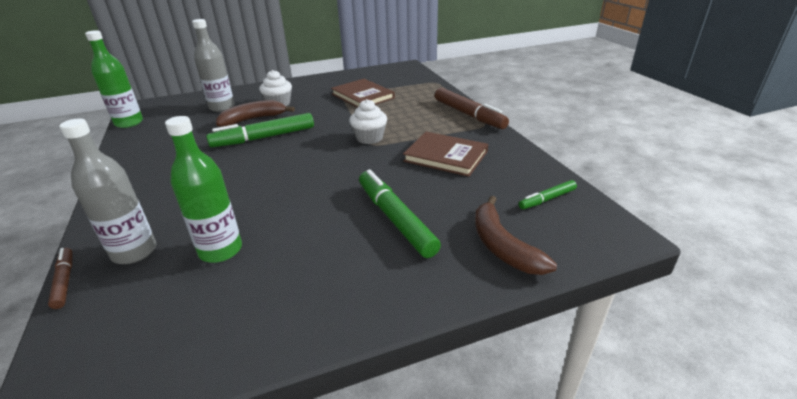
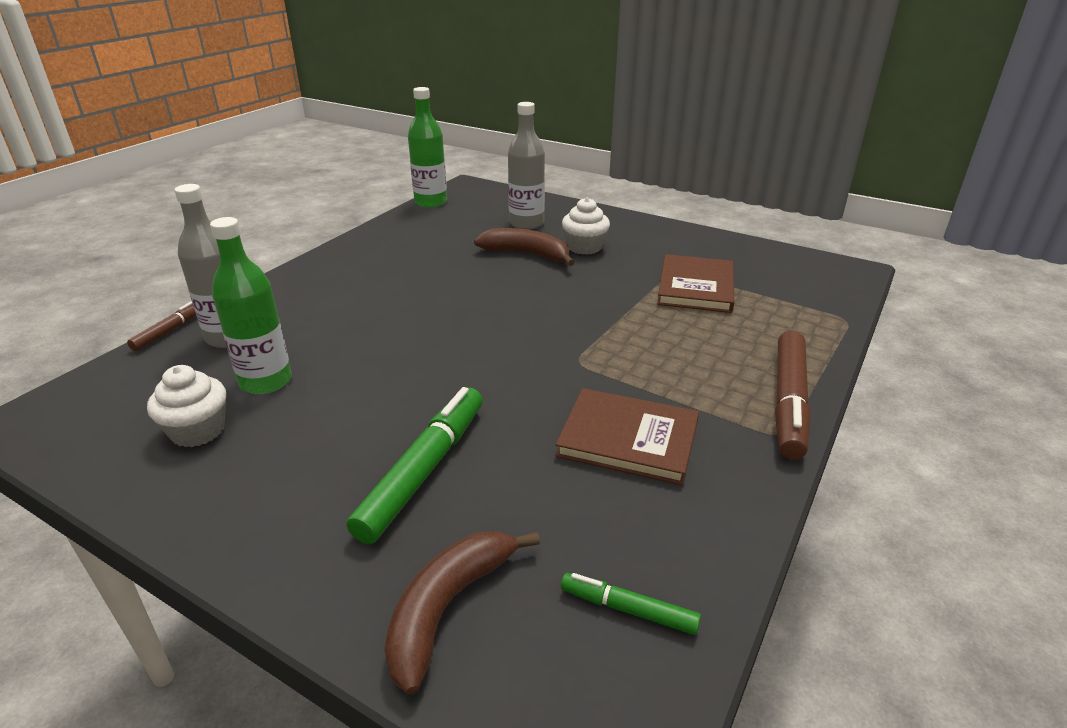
camera: 50 degrees right, 0 degrees up
(264, 138) = (496, 283): green marker -> none
(369, 138) = (592, 351): white cupcake -> white cupcake (198, 431)
(445, 156) = (628, 439): brown book -> brown book turned 60 degrees counterclockwise

